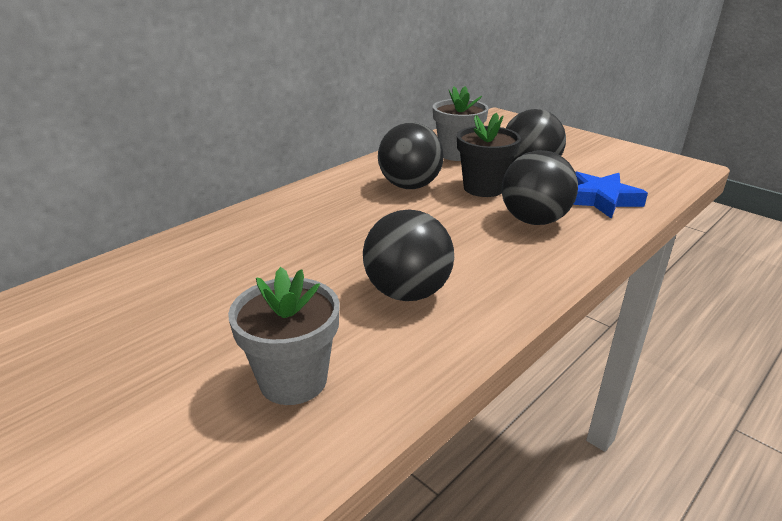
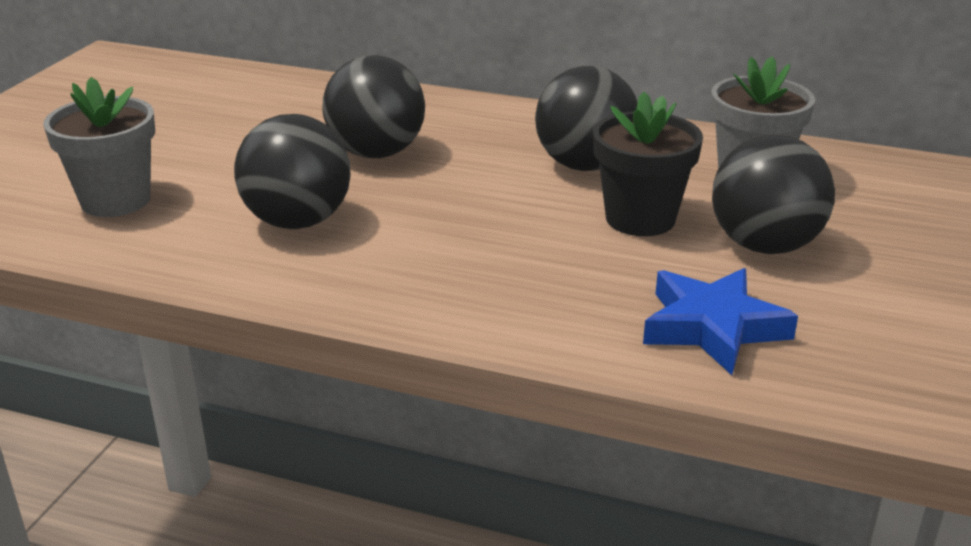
camera: 65 degrees right, 0 degrees up
(534, 220) = (565, 275): black ball -> black ball (376, 153)

